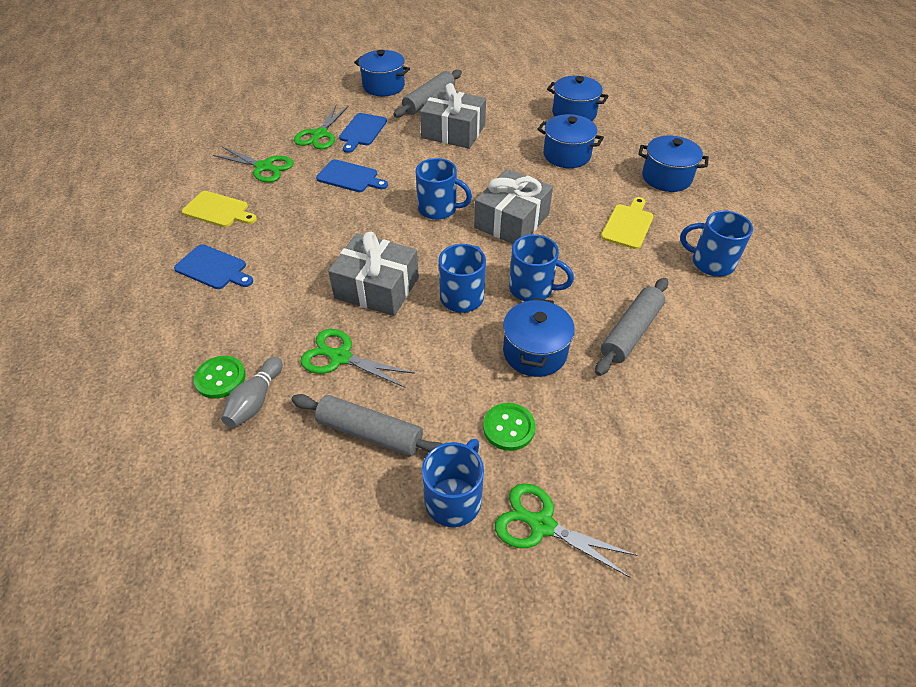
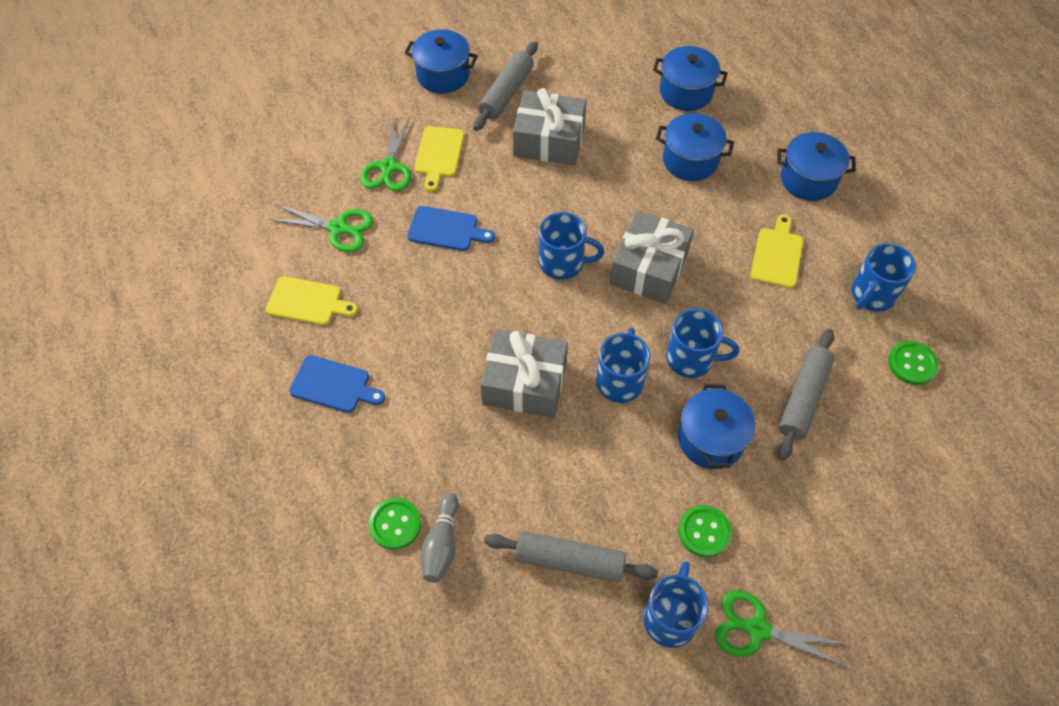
camera: 10 degrees left, 10 degrees up
(340, 357) = (513, 478): green scissors -> none
(362, 131) = (438, 155): blue cutting board -> yellow cutting board
(711, 263) = (872, 295): blue mug -> blue mug turned 60 degrees counterclockwise
(742, 319) = (912, 364): none -> green button

